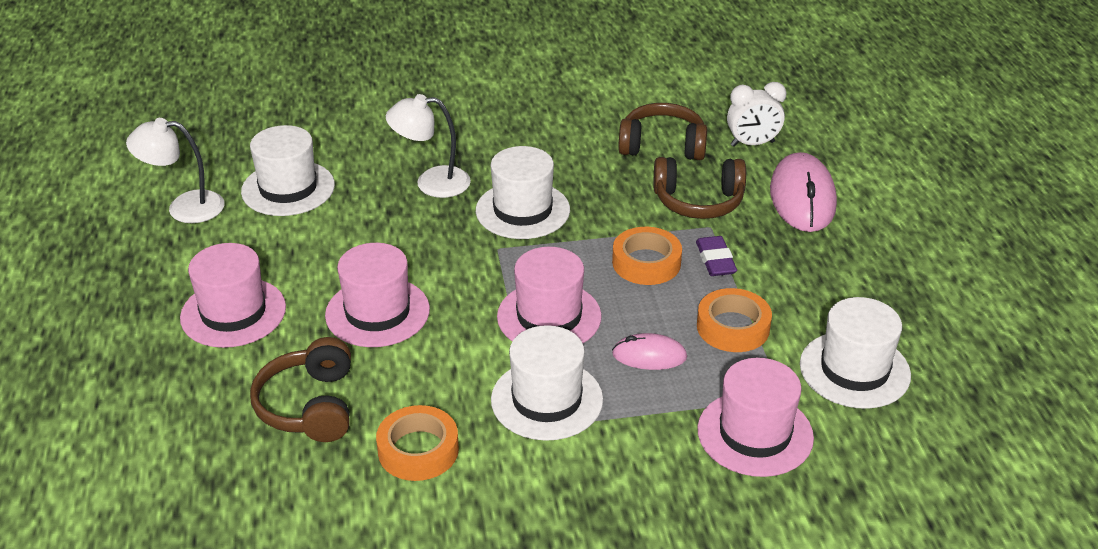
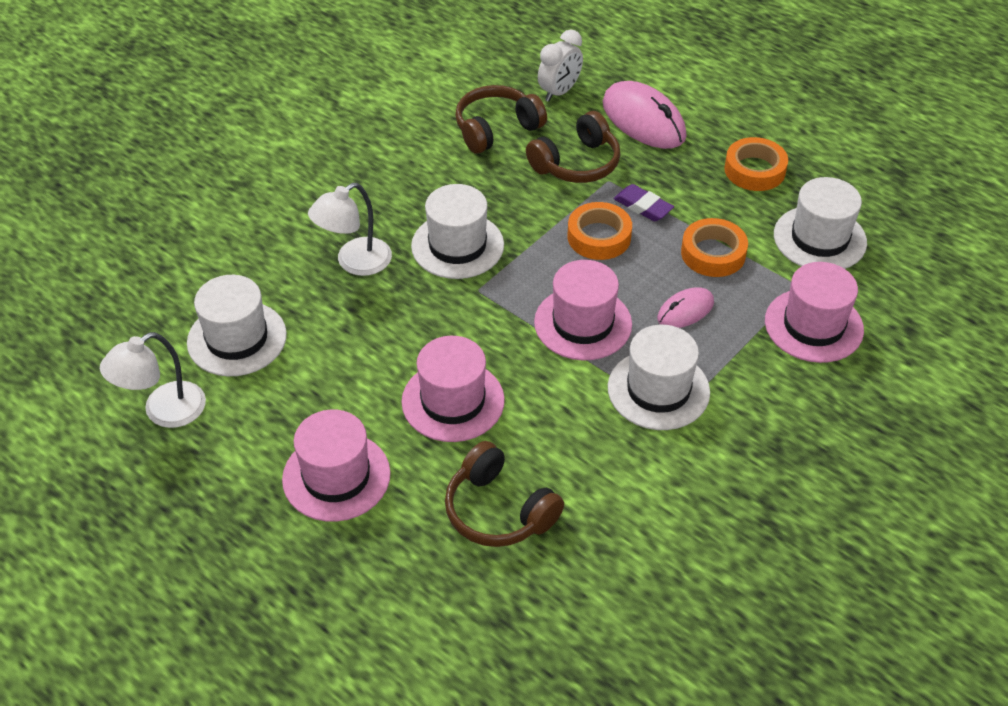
camera: 40 degrees left, 10 degrees up
(418, 450) = (619, 489): orange tape -> orange tape (754, 170)

